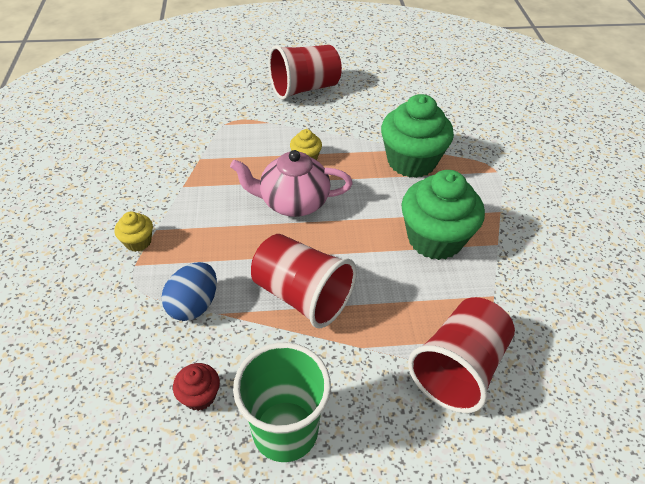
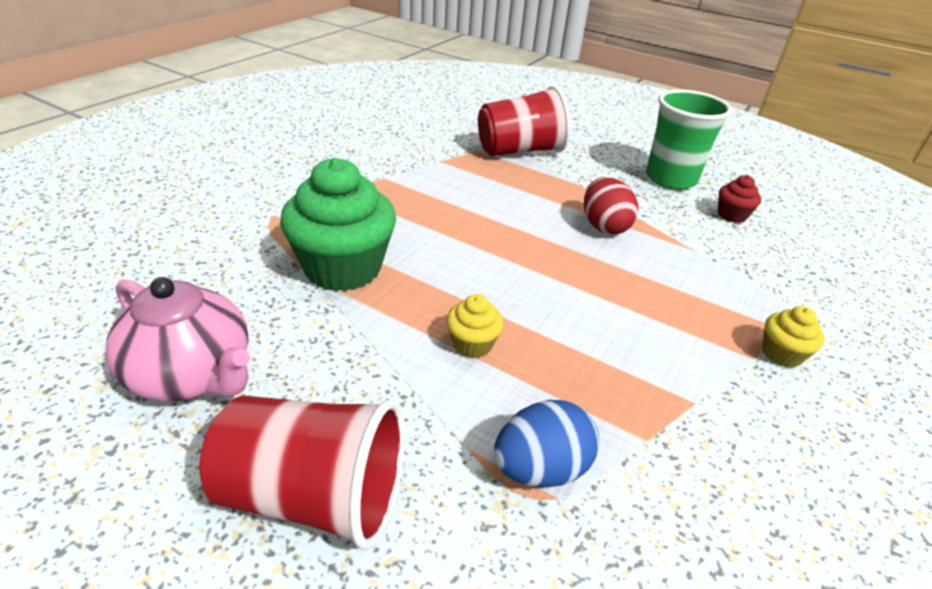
camera: 145 degrees left, 10 degrees down
(194, 305) = (720, 266): blue egg -> blue egg (540, 468)
(293, 202) = (544, 300): pink teapot -> pink teapot (192, 375)
(302, 295) = (604, 226): red cup -> red egg
(435, 239) = (432, 203): green cupcake -> none

